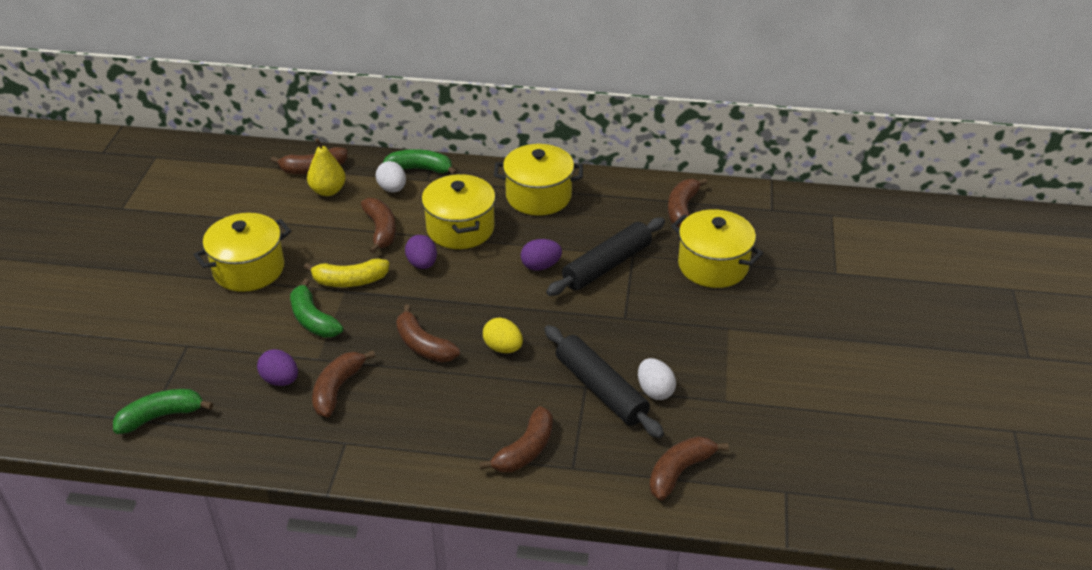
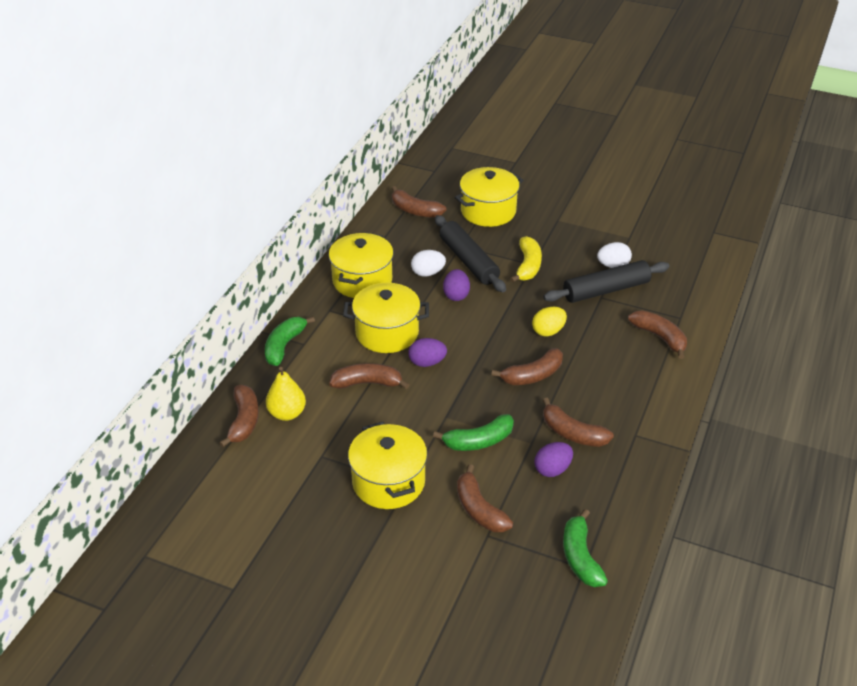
camera: 75 degrees left, 0 degrees up
(350, 281) = (433, 411): yellow banana -> yellow banana (528, 266)
(392, 189) = (306, 368): white egg -> white egg (428, 273)
(679, 472) = (691, 271): brown banana -> brown banana (479, 509)

